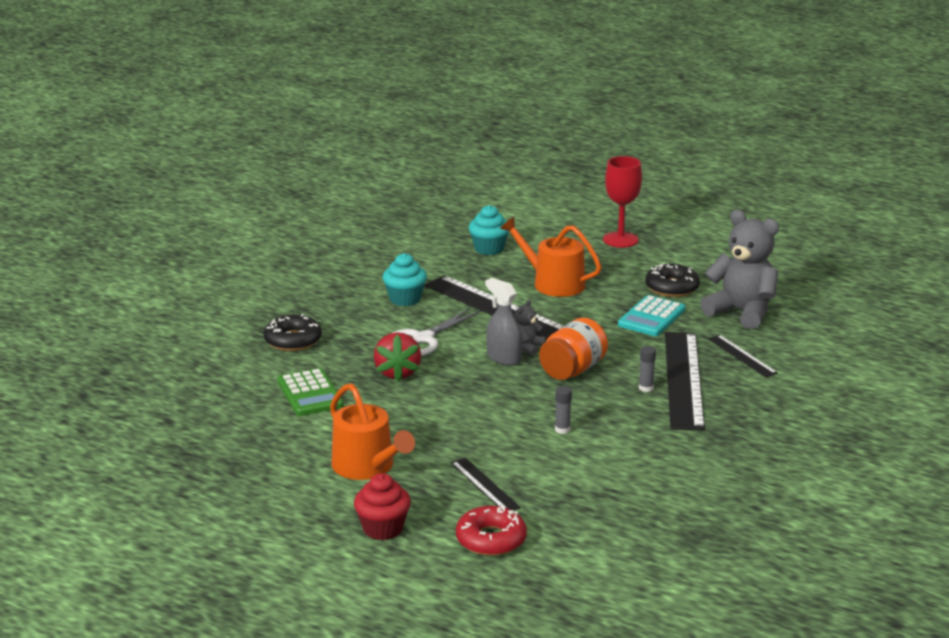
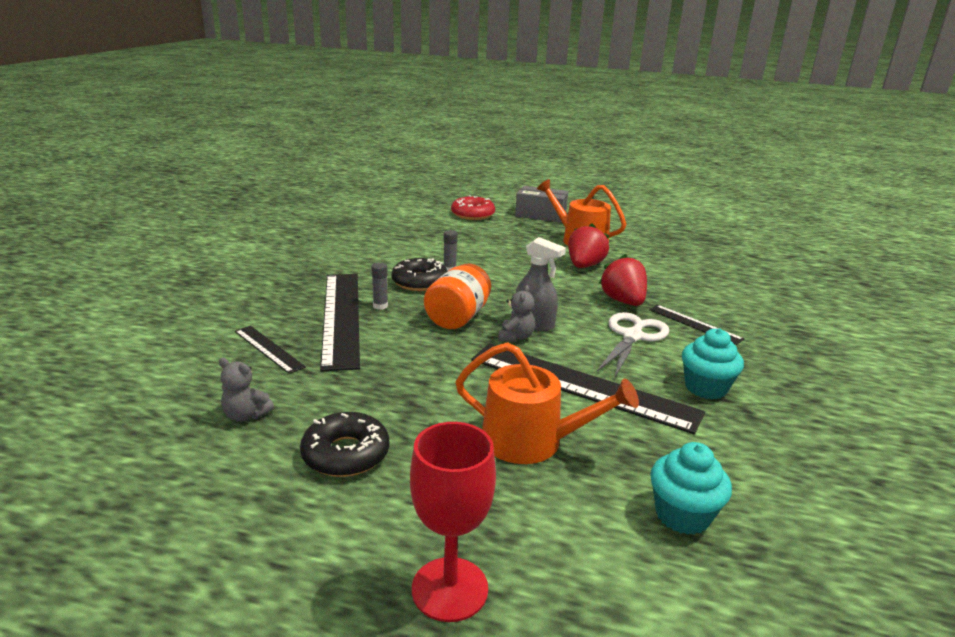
camera: 165 degrees right, 0 degrees up
(293, 340) = (757, 323): black donut -> black donut (419, 282)
(310, 393) = (677, 279): green calculator -> none
(383, 529) = (540, 215): red cupcake -> grey box
(399, 421) = (584, 266): none -> red strawberry
(484, 485) = (492, 236): black ruler -> black ruler (695, 324)
(651, 317) = (377, 393): turquoise calculator -> none
(741, 312) = (246, 415): grey teddy bear -> grey teddy bear, size x0.45

